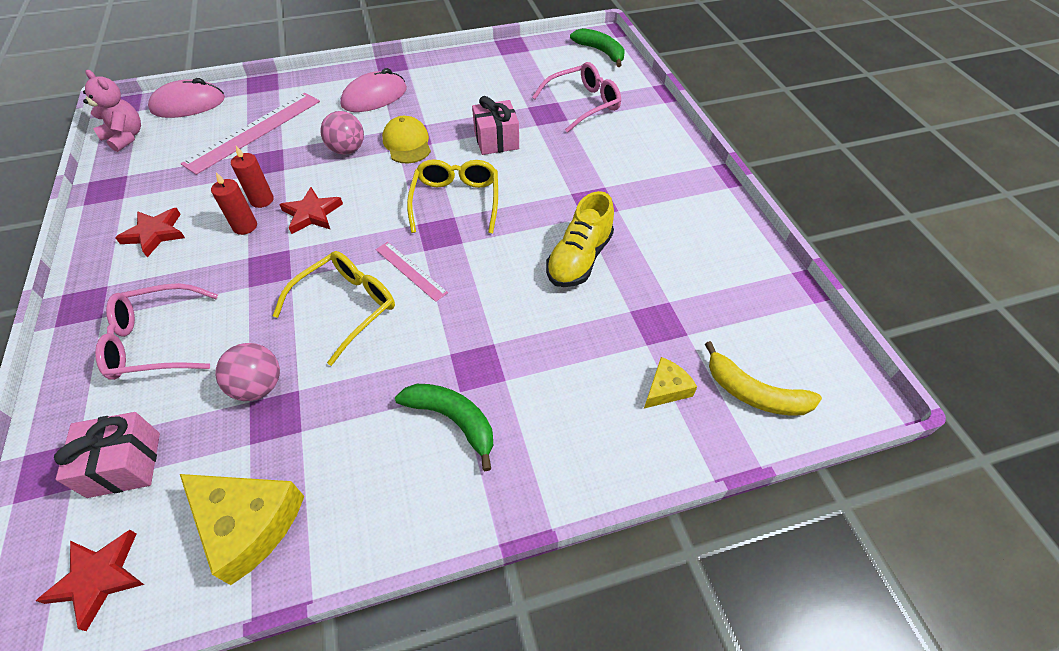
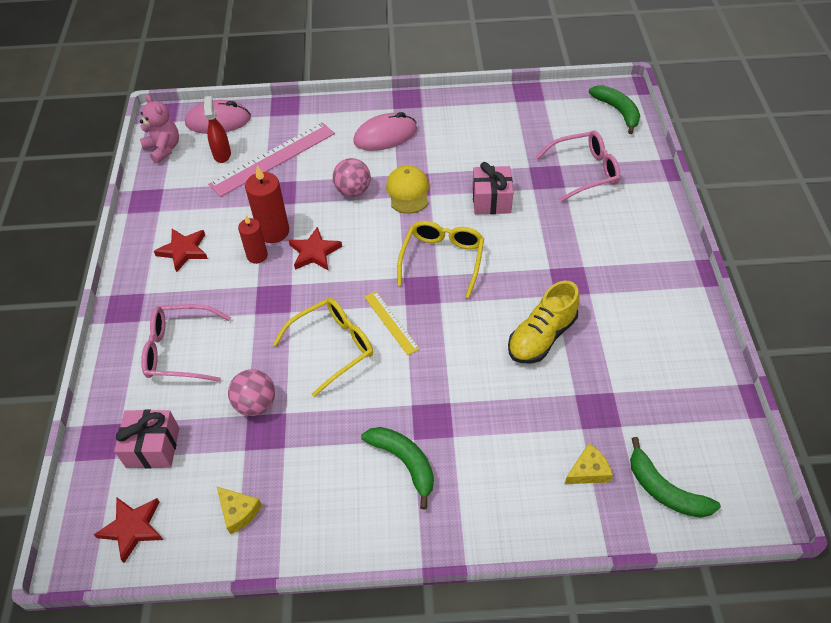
camera: 15 degrees right, 0 degrees up
(195, 134) = (222, 154): none -> red spray bottle
(248, 524) = (238, 512): yellow cheese -> yellow cheese, size x0.54
(262, 200) = (273, 232): red candle -> red candle, size x1.55
(411, 270) = (391, 322): pink ruler -> yellow ruler
(754, 393) = (665, 490): yellow banana -> green banana

